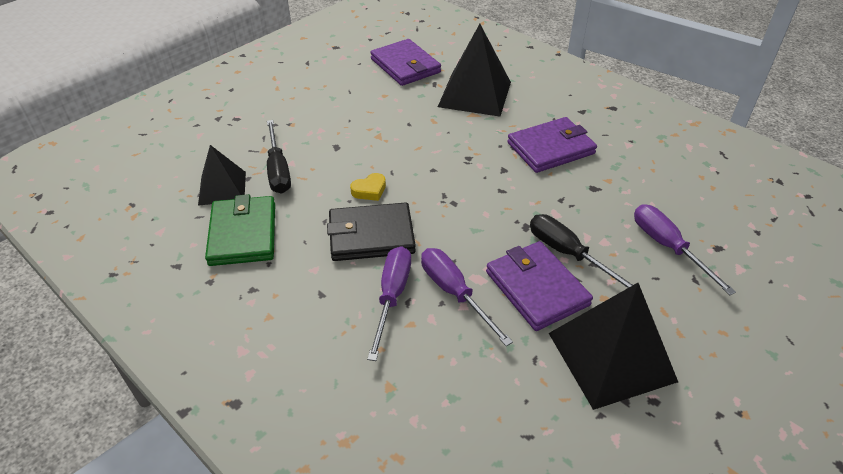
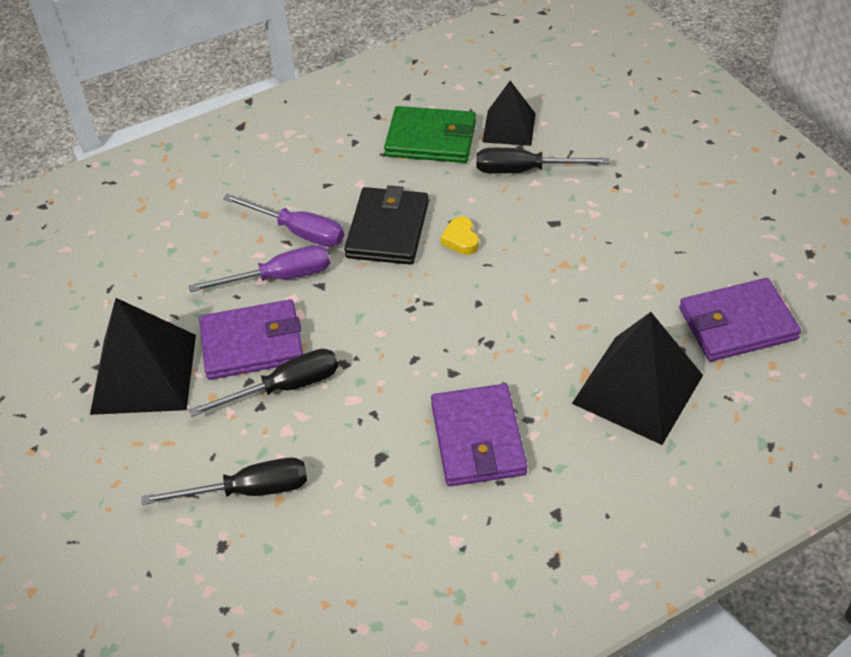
camera: 110 degrees right, 5 degrees up
(668, 247) = (248, 490): purple screwdriver -> black screwdriver

